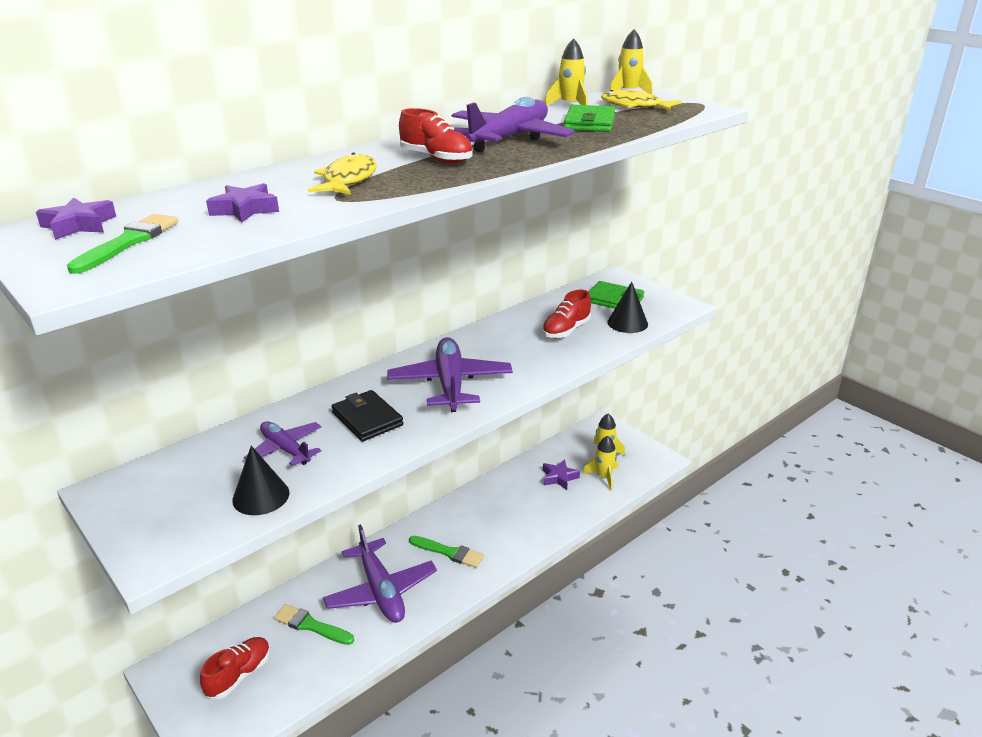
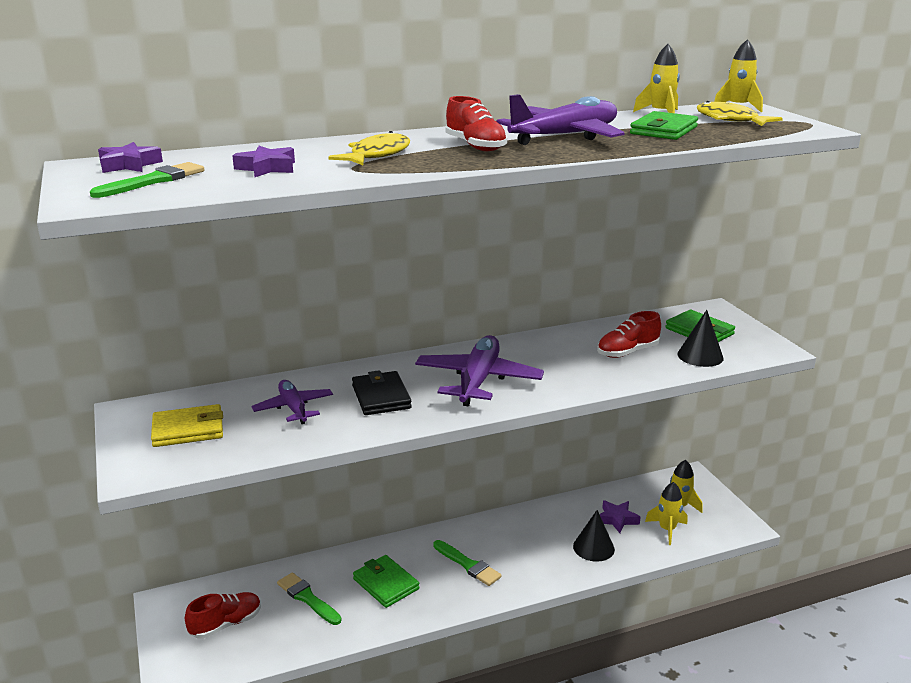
camera: 20 degrees right, 5 degrees down
(185, 497) = (188, 430): none -> yellow wallet
(261, 496) = (250, 442): black cone -> black cone (593, 547)
(381, 591) = (386, 584): purple plane -> green wallet

